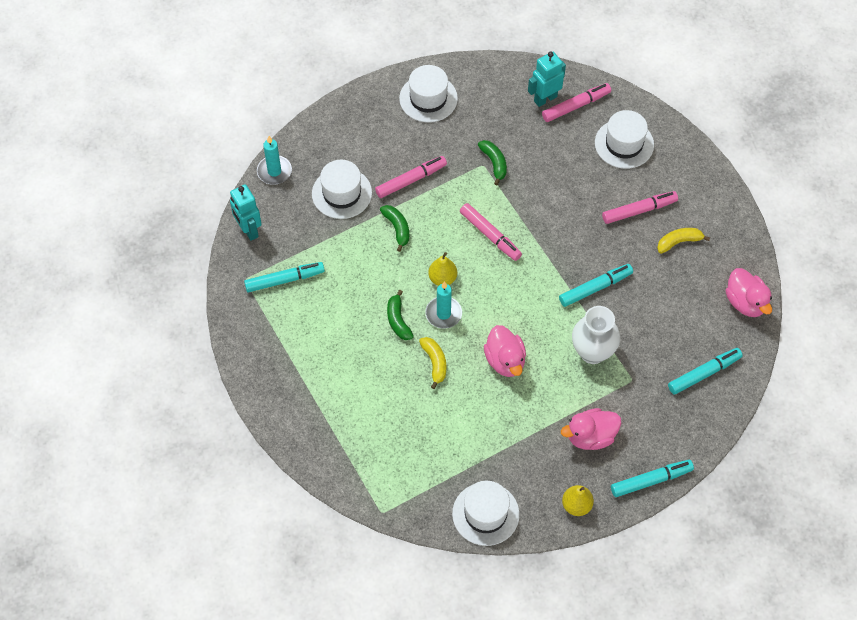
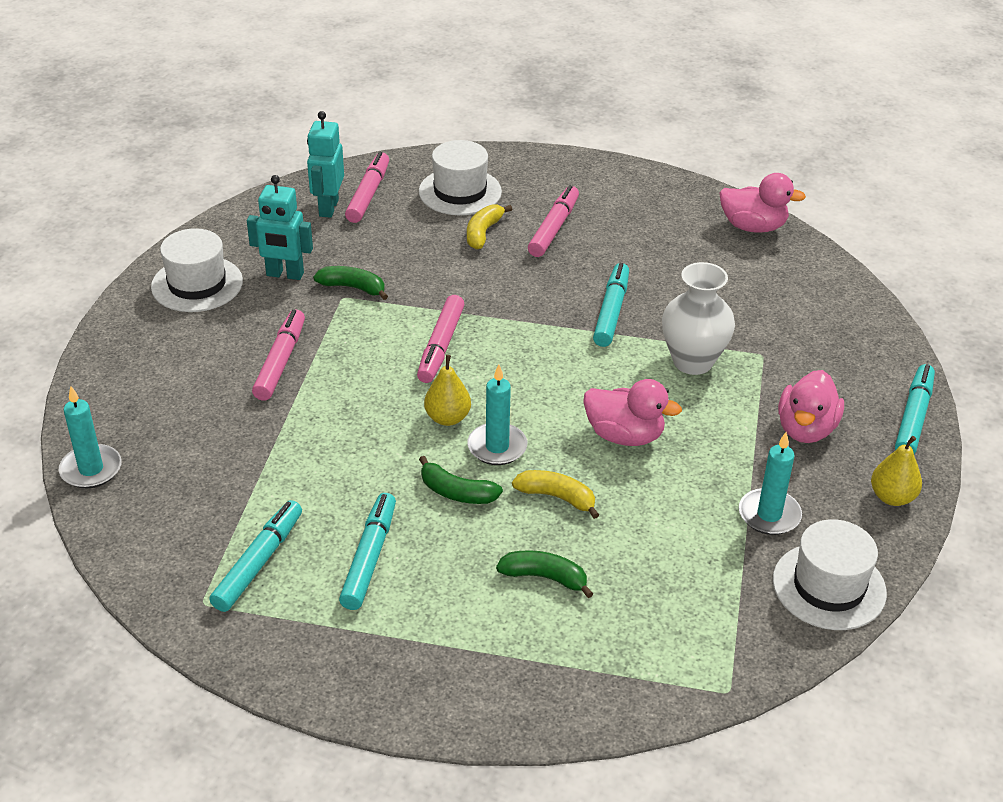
camera: 50 degrees left, 20 degrees down
(248, 230) = (136, 550): turquoise robot -> turquoise robot (285, 274)
(341, 193) = (212, 429): white hat -> none
(397, 228) = (328, 413): green banana -> green banana (545, 577)
(490, 235) = (441, 346): pink marker -> pink marker turned 105 degrees clockwise
(510, 459) = (769, 515): none -> turquoise candle
(679, 242) = (626, 226): yellow banana -> yellow banana (483, 233)
(704, 373) = (810, 301): turquoise marker -> turquoise marker (369, 558)

